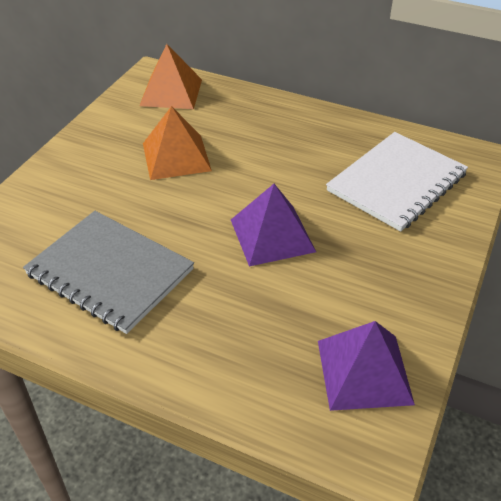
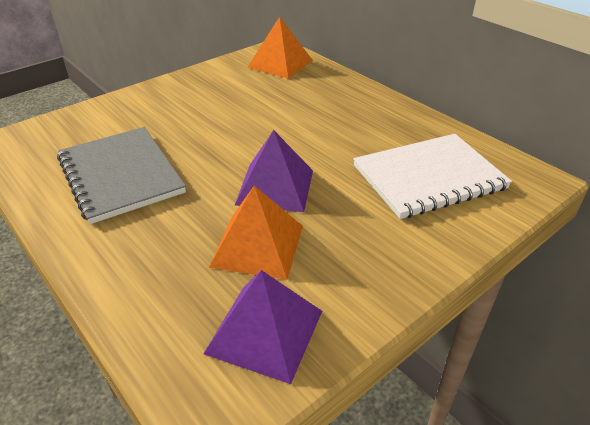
camera: 25 degrees right, 5 degrees down
(176, 157) = (245, 108): orange pyramid -> orange pyramid (257, 245)

